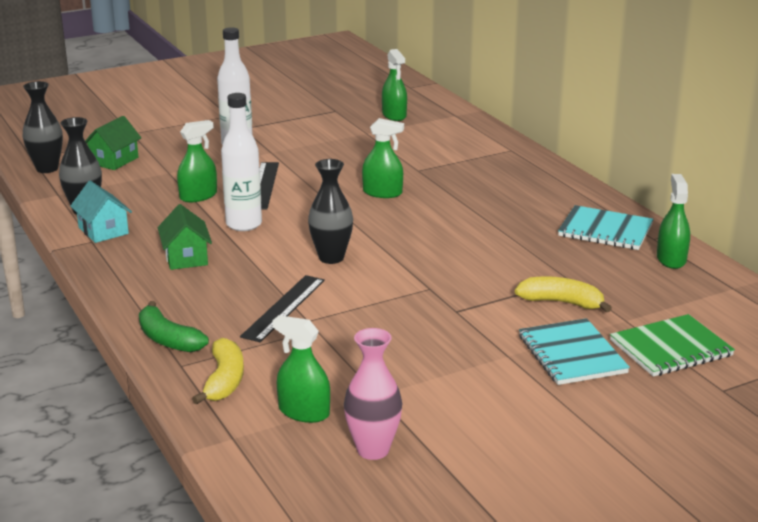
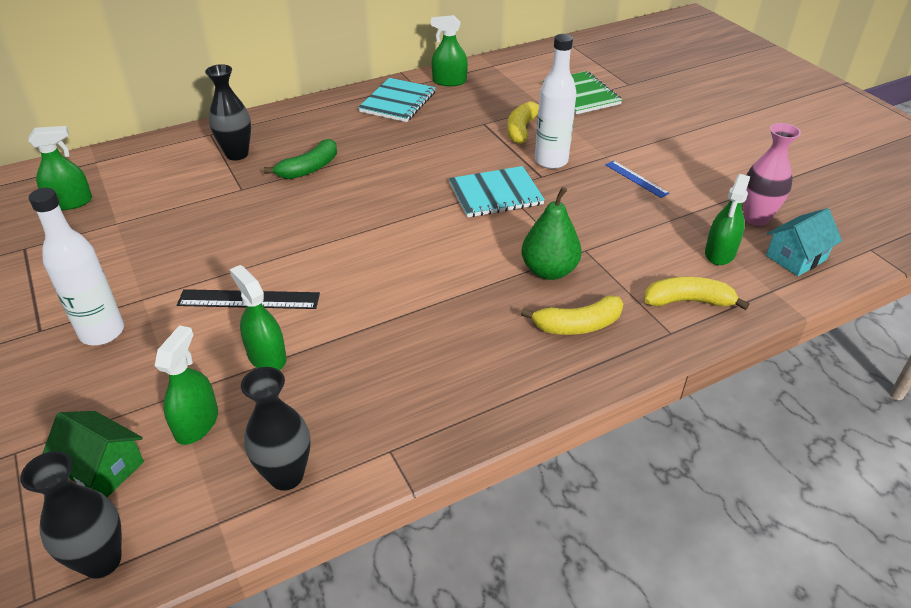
camera: 90 degrees left, 15 degrees up
(103, 230) = (358, 442): turquoise house -> turquoise house (796, 257)
(168, 339) = (625, 347): green banana -> green banana (309, 168)
(186, 257) = (441, 351): green house -> none
(202, 318) = (577, 325): none -> yellow banana
(244, 224) = (358, 310): white bottle -> white bottle (551, 161)
(284, 308) = (549, 271): black ruler -> green pear
(331, 258) = (444, 243): black vase -> black vase (237, 154)
(382, 193) = (294, 212): green spray bottle -> green spray bottle (196, 423)
(457, 372) = (636, 179): none -> blue ruler
(572, 354) = (598, 131): turquoise notebook -> turquoise notebook (495, 194)

